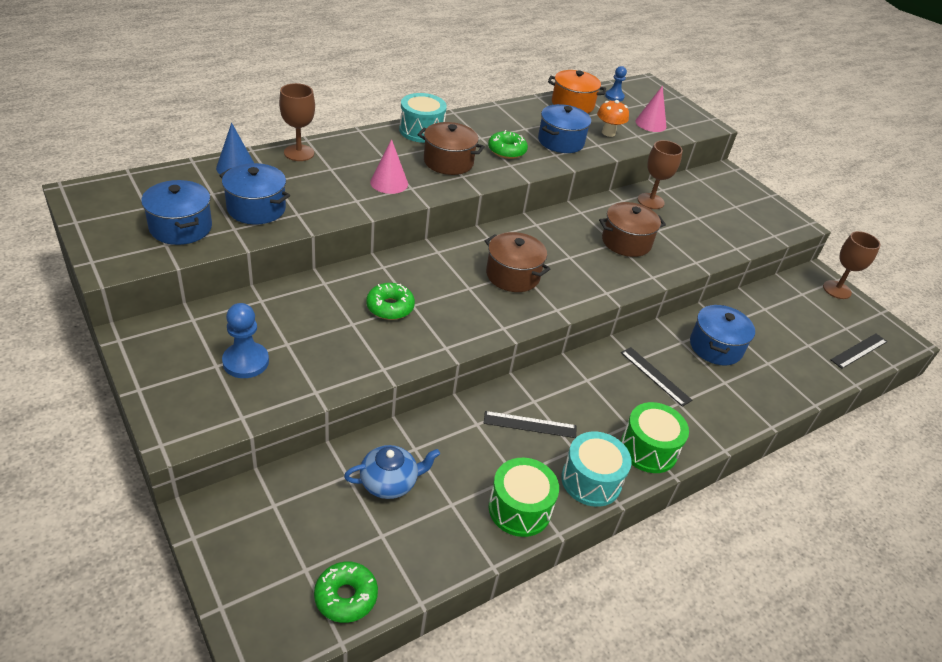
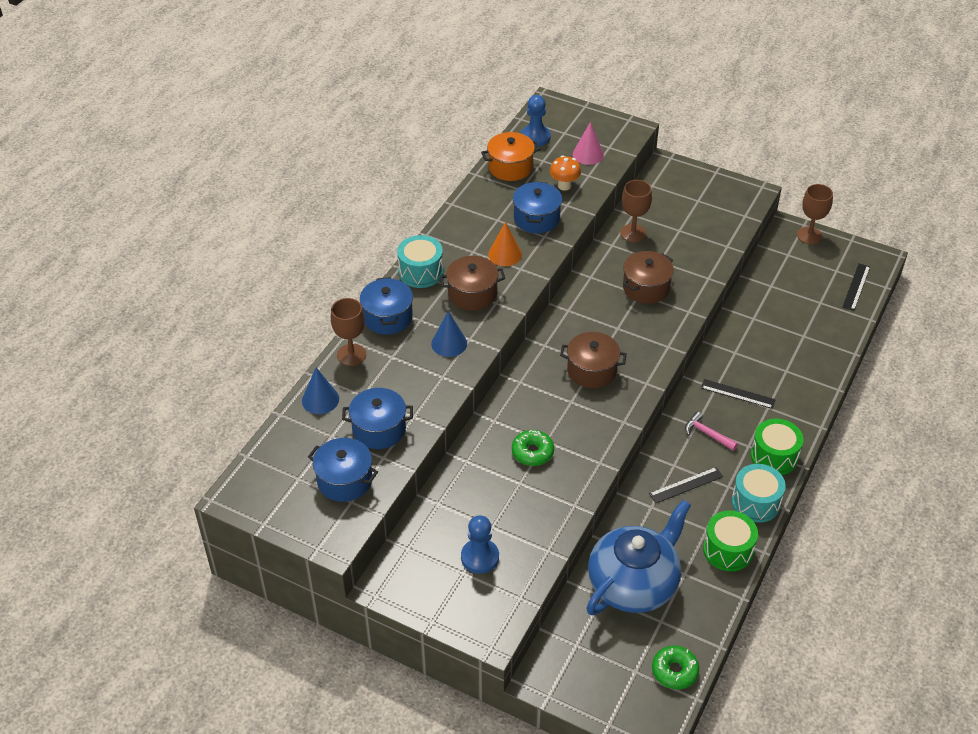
camera: 25 degrees left, 5 degrees up
(389, 183) = (449, 343): pink cone -> blue cone
(389, 482) = (633, 583): blue teapot -> blue teapot, size x1.98
(506, 151) = (505, 254): green donut -> orange cone
(593, 393) = (707, 434): none -> pink hammer
(614, 96) = (535, 137): blue pawn -> blue pawn, size x1.52
(715, 347) = (760, 343): blue pot -> blue pot (387, 317)

